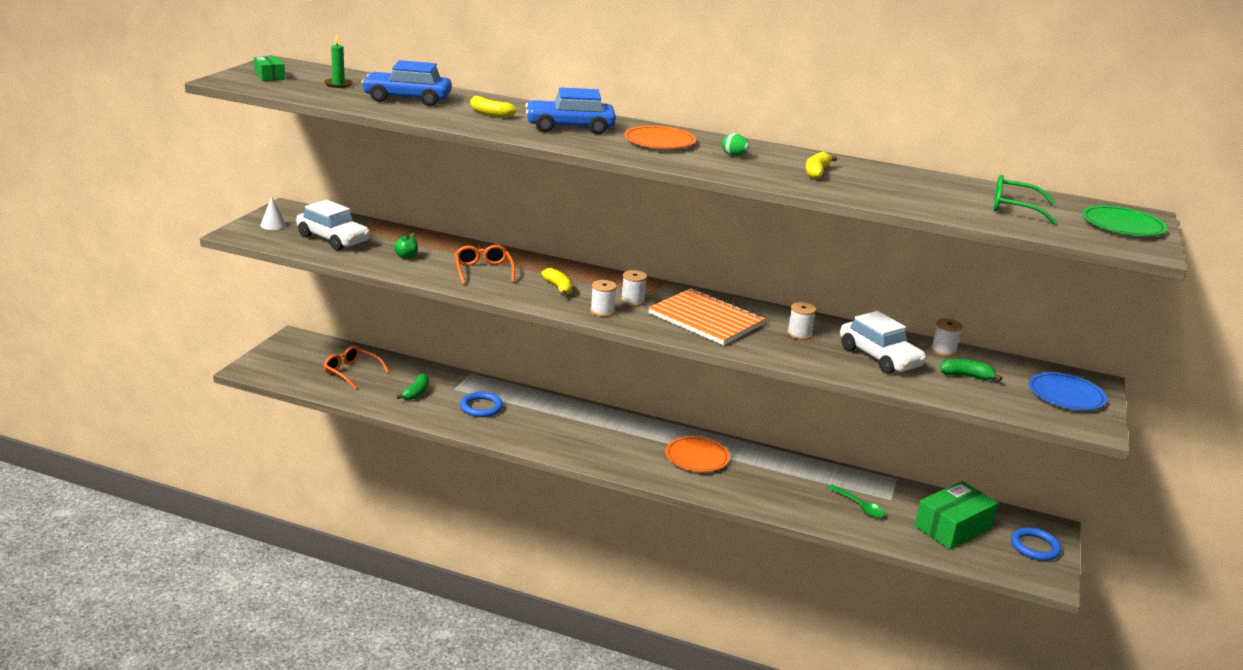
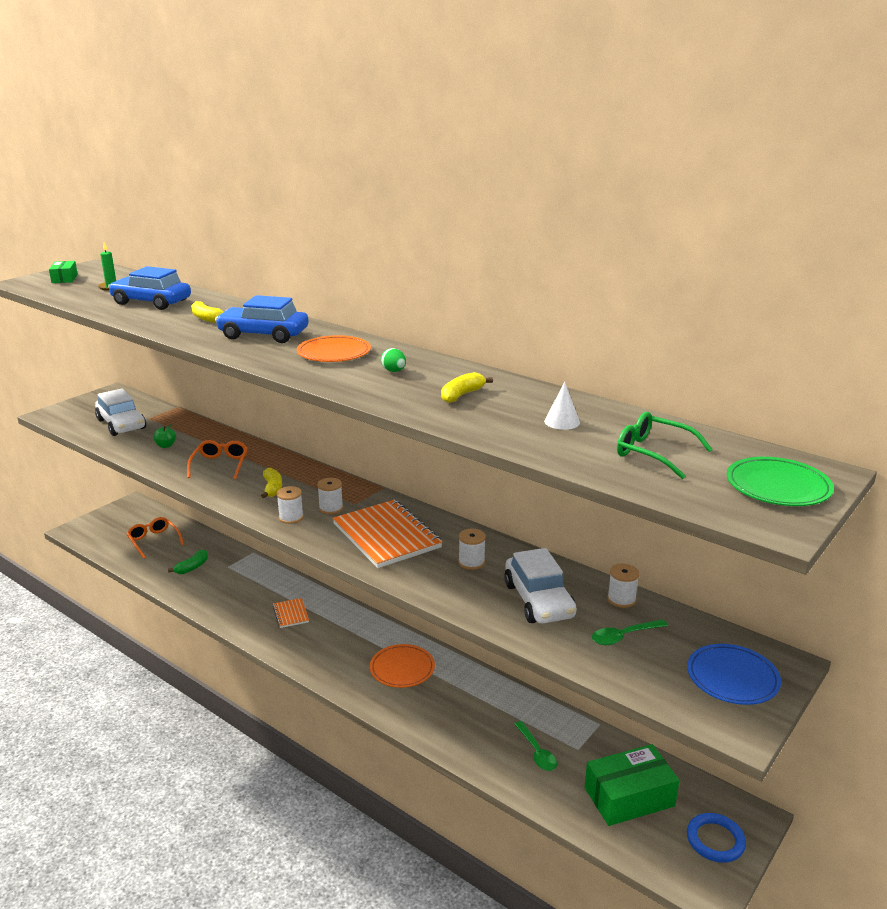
camera: 20 degrees right, 0 degrees up
(273, 225) = (86, 408): white cone -> white cone (562, 422)
(481, 407) = (237, 588): blue ring -> none
(554, 424) = (291, 614): none -> orange notebook
(966, 376) = (623, 636): green banana -> green spoon

